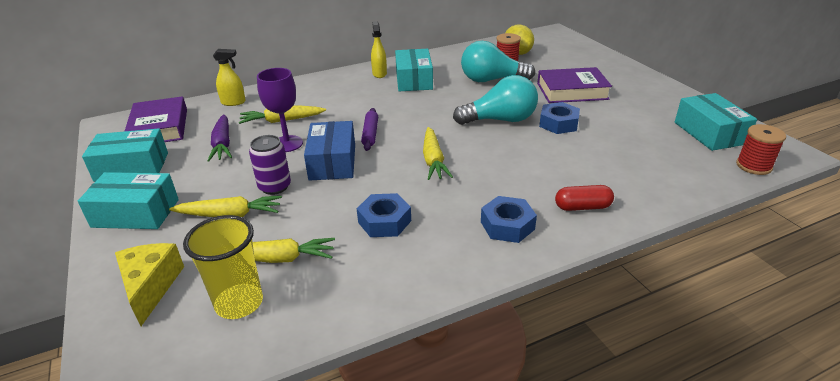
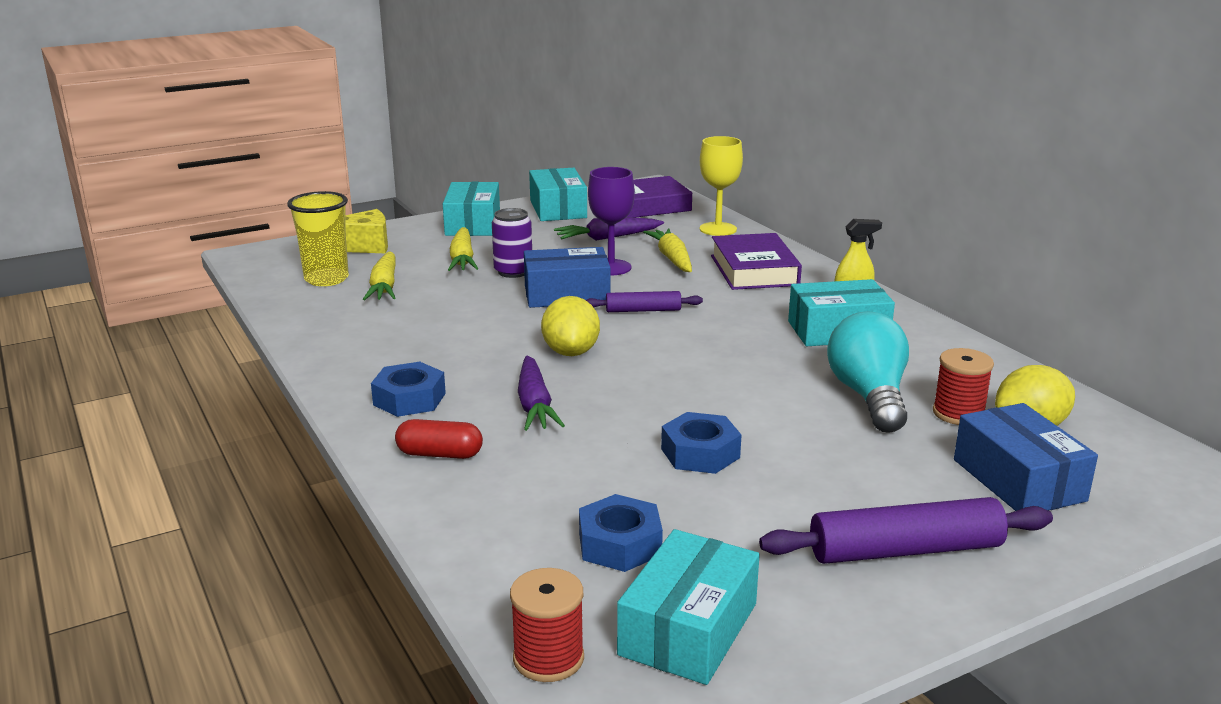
camera: 85 degrees right, 10 degrees down
(233, 102) = (718, 229): yellow spray bottle -> yellow goblet
(384, 221) = (434, 329): blue nut -> blue nut (620, 544)
(433, 160) = (571, 352): yellow carrot -> yellow lemon
(500, 120) = (703, 401): turquoise light bulb -> none
(511, 173) = (535, 405): none -> purple carrot
(563, 61) = (1018, 480): none -> blue box
(572, 91) = (850, 478): purple book -> purple book (754, 270)
(582, 207) = (440, 454): red capsule -> red capsule turned 75 degrees counterclockwise
(626, 86) = (905, 550): none -> purple rolling pin
(709, 133) = (688, 629): turquoise box -> turquoise box turned 45 degrees counterclockwise

